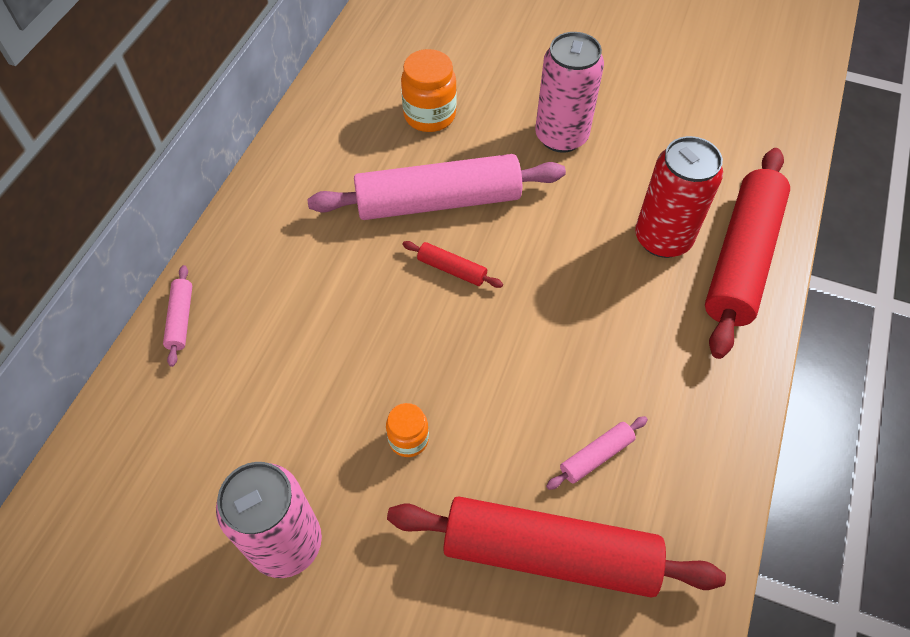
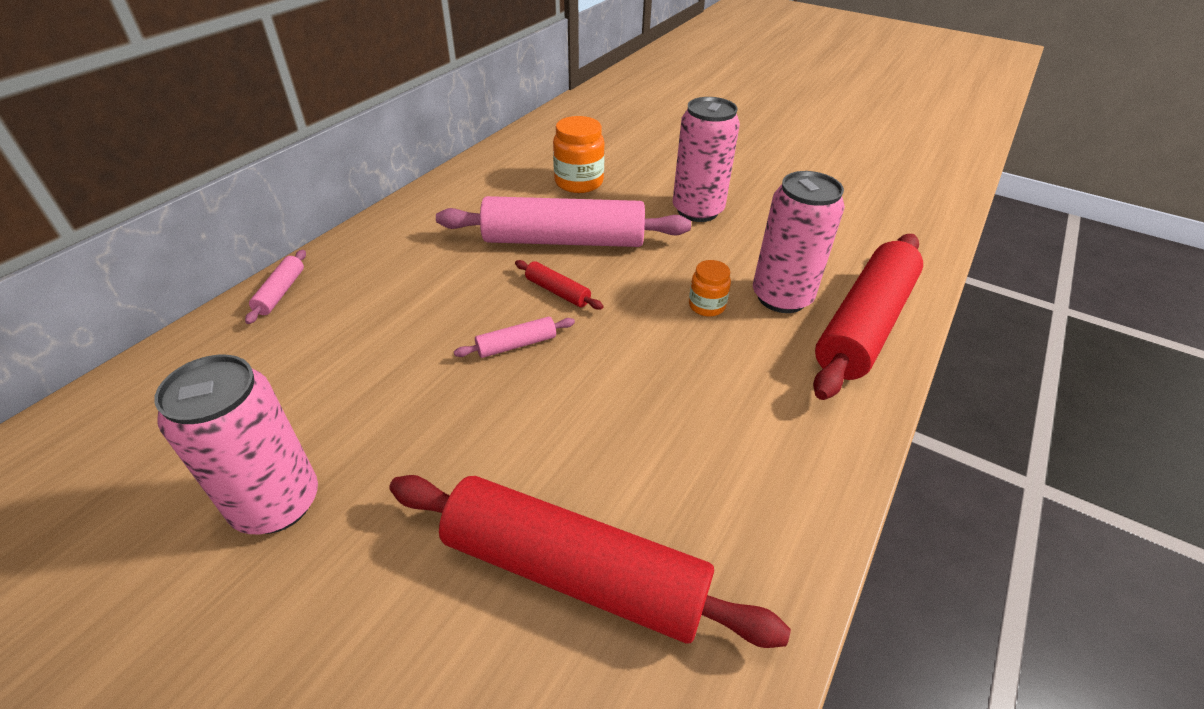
camera: 10 degrees right, 15 degrees down
(408, 439) = (455, 426): orange jar -> orange jar (706, 306)
(596, 456) = (660, 478): pink rolling pin -> pink rolling pin (516, 344)
(662, 238) = (781, 297): red can -> pink can

